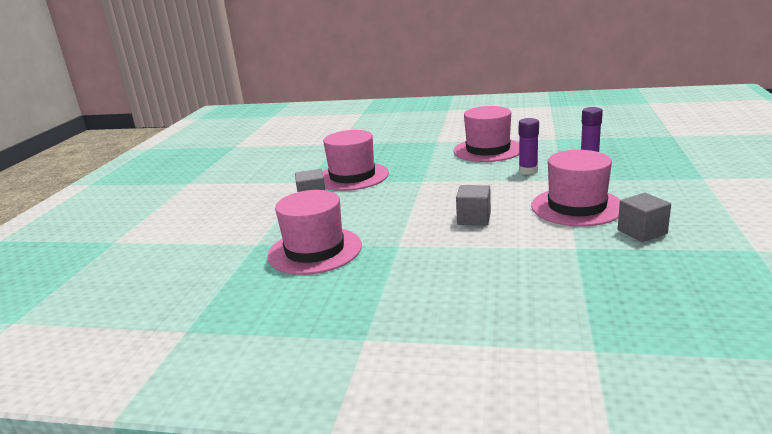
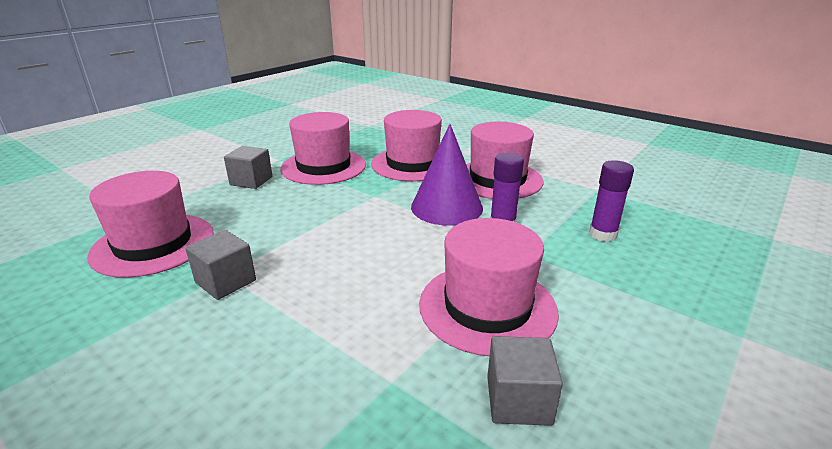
camera: 25 degrees right, 5 degrees up
(416, 157) = (412, 164): none -> pink hat
(474, 218) = (347, 270): grey cube -> grey cube (226, 281)
(480, 173) = (446, 207): none -> purple cone

